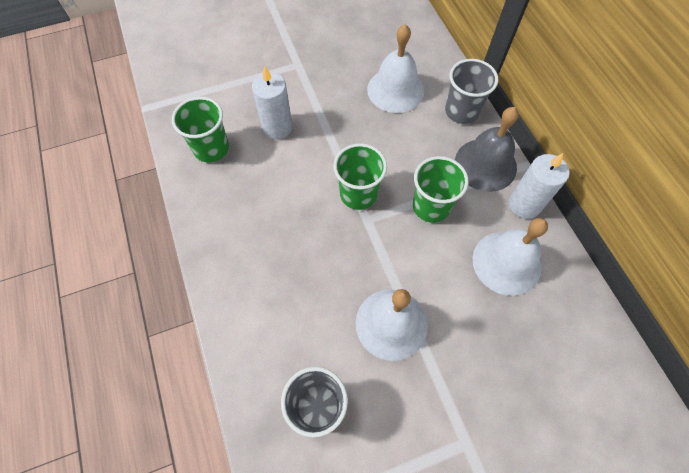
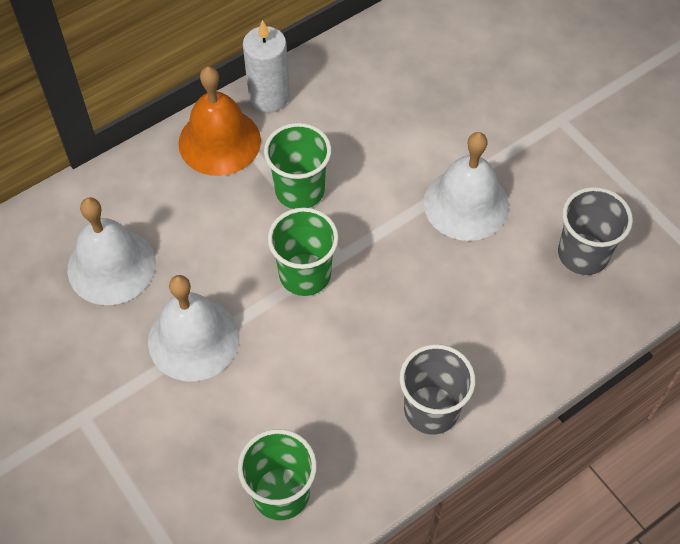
camera: 105 degrees left, 5 degrees down
(277, 127) = (218, 409): white candle -> none
(461, 111) = (136, 178): grey cup -> grey cup (431, 409)
(485, 164) = (219, 141): grey bell -> orange bell
(506, 262) = (352, 106): white bell -> white bell (193, 339)

